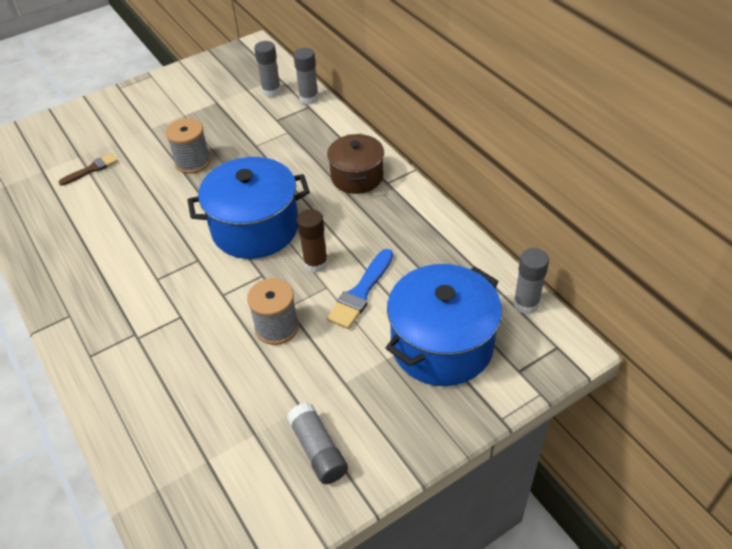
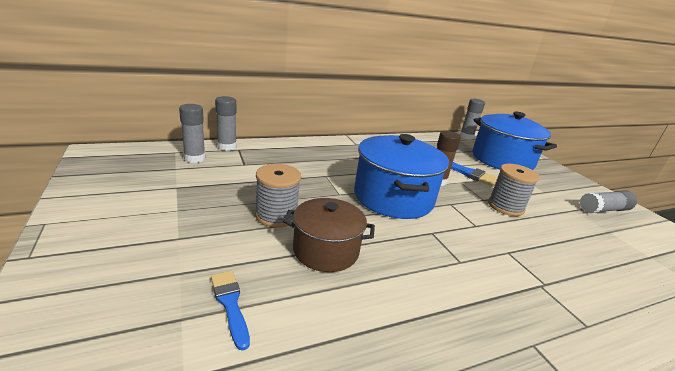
camera: 85 degrees left, 20 degrees down
(92, 169) = (230, 304): brown brush -> blue brush
(357, 177) = (345, 151): brown pot -> brown pot (326, 250)

